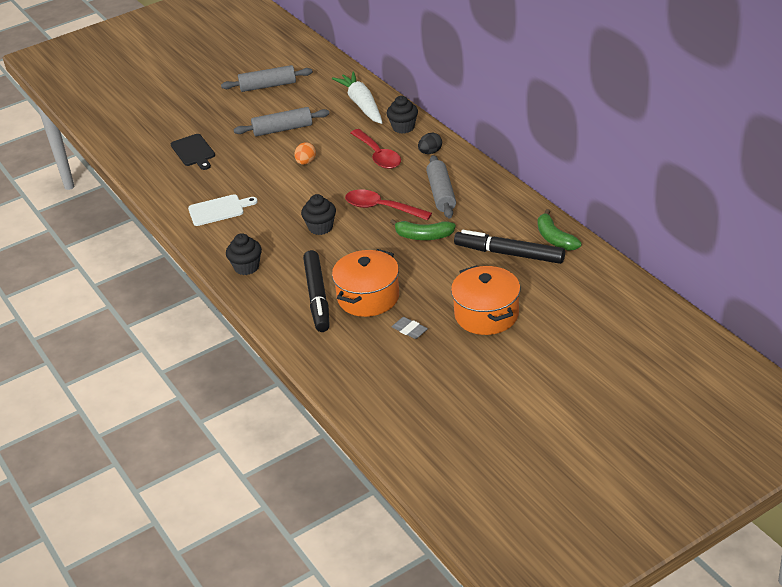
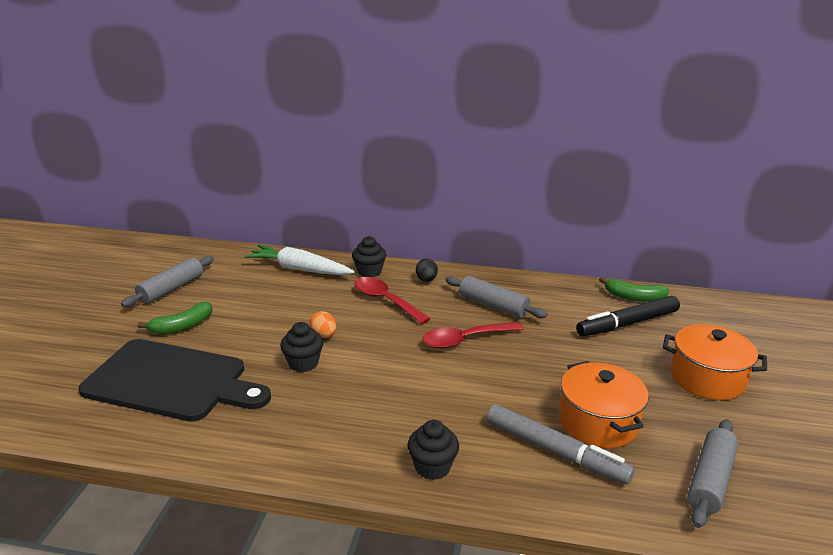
camera: 50 degrees left, 10 degrees down
(194, 151) = (172, 381): black cutting board -> black cutting board, size x2.09
(219, 210) = (300, 425): white cutting board -> none
(282, 129) = (250, 318): grey rolling pin -> grey rolling pin (710, 480)
(317, 297) = (555, 451): black marker -> grey marker
(320, 227) = (440, 384): black cupcake -> black cupcake (303, 363)
(378, 155) = (385, 301): red spoon -> red spoon turned 150 degrees counterclockwise
(409, 330) = (684, 429): grey eraser -> none
(423, 236) = (542, 344): green banana -> green banana (182, 326)

